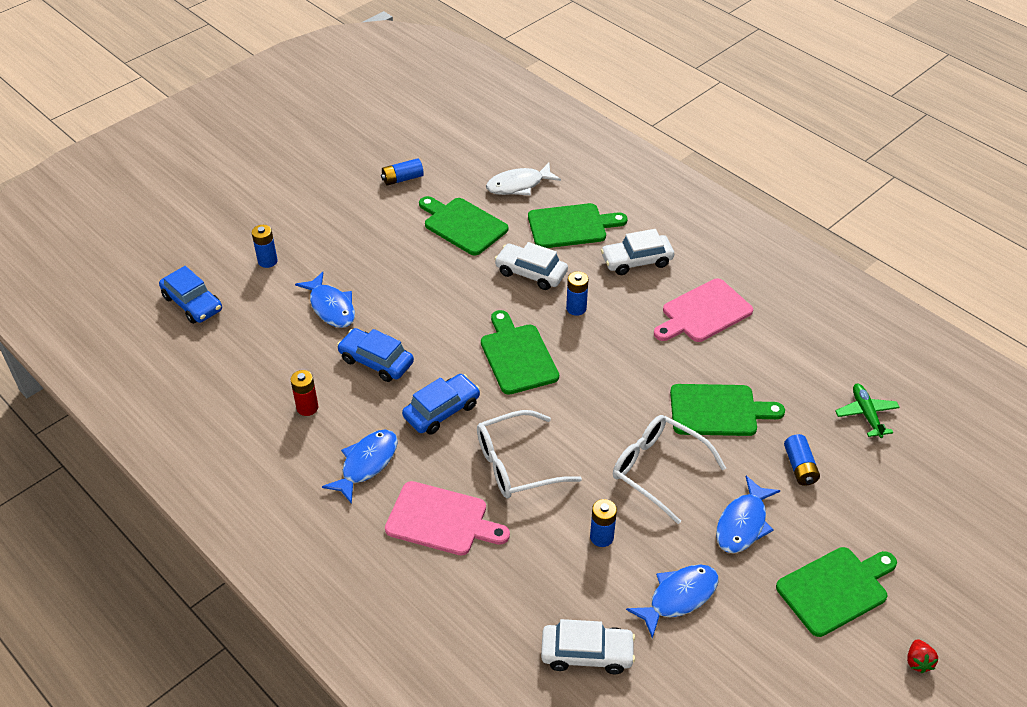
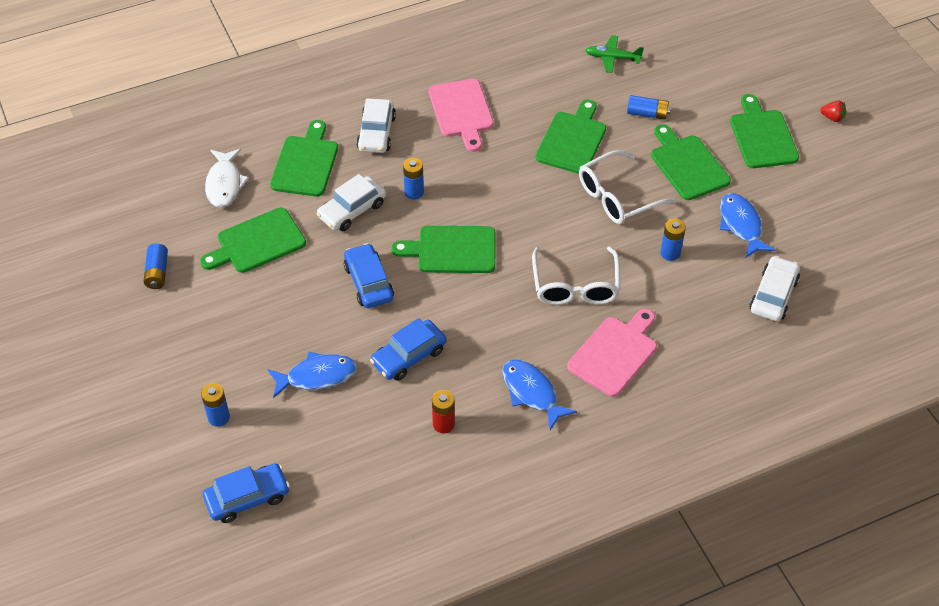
camera: 70 degrees left, 5 degrees up
(442, 410) = (492, 322): blue car -> blue car (368, 282)
(743, 523) = (687, 165): blue fish -> green cutting board

